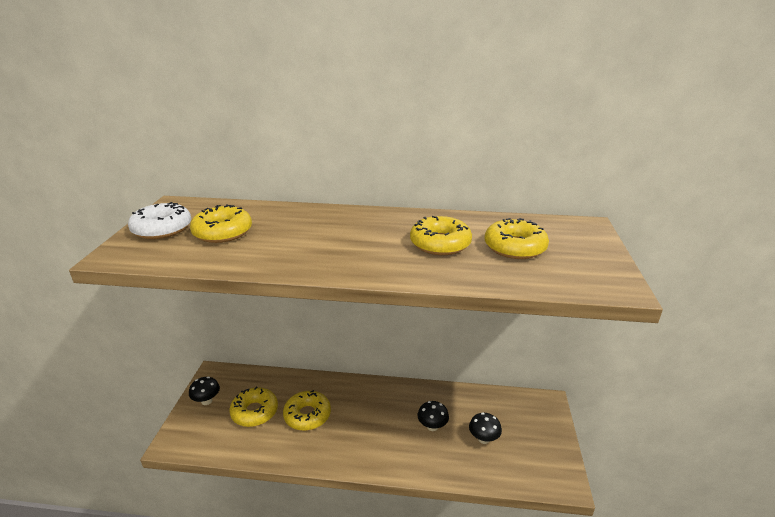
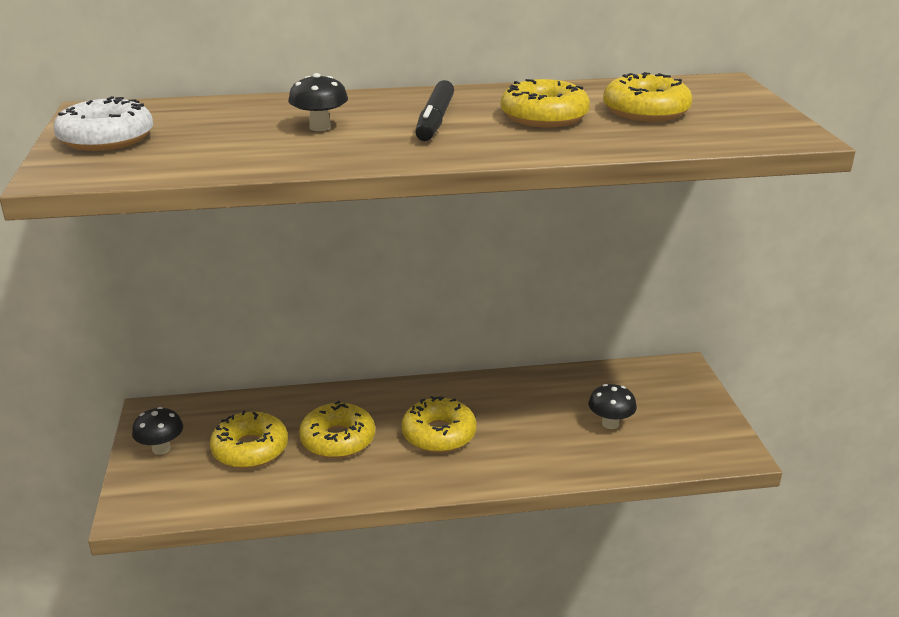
camera: 15 degrees left, 0 degrees up
(222, 232) = (211, 134): yellow donut -> yellow donut (439, 434)
(366, 238) = (435, 120): none -> black marker
(432, 426) = (532, 421): black mushroom -> black mushroom (320, 127)

